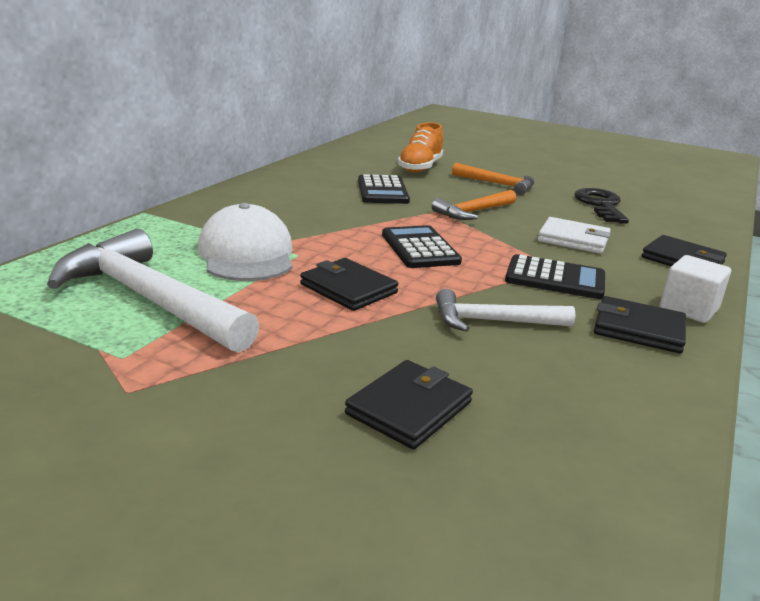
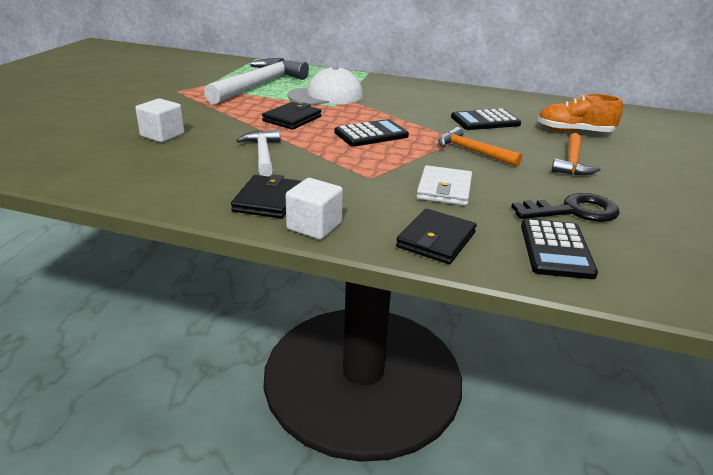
camera: 80 degrees right, 5 degrees up
(409, 408) = (162, 135): black wallet -> white cube
(555, 278) = (345, 176): black calculator -> black calculator (556, 249)

